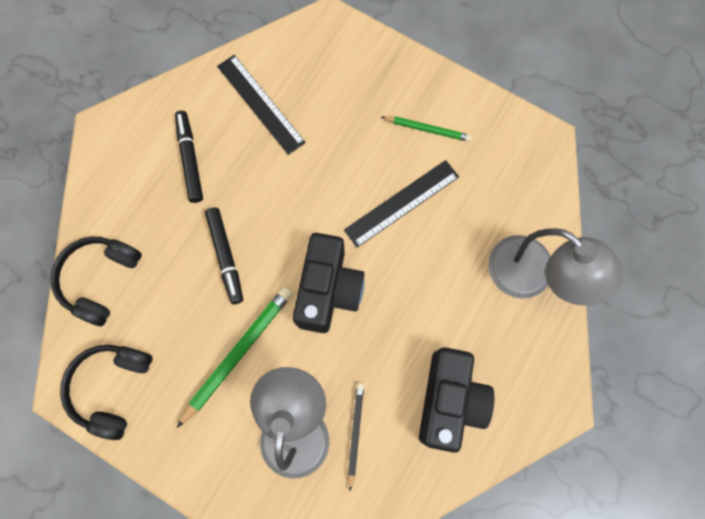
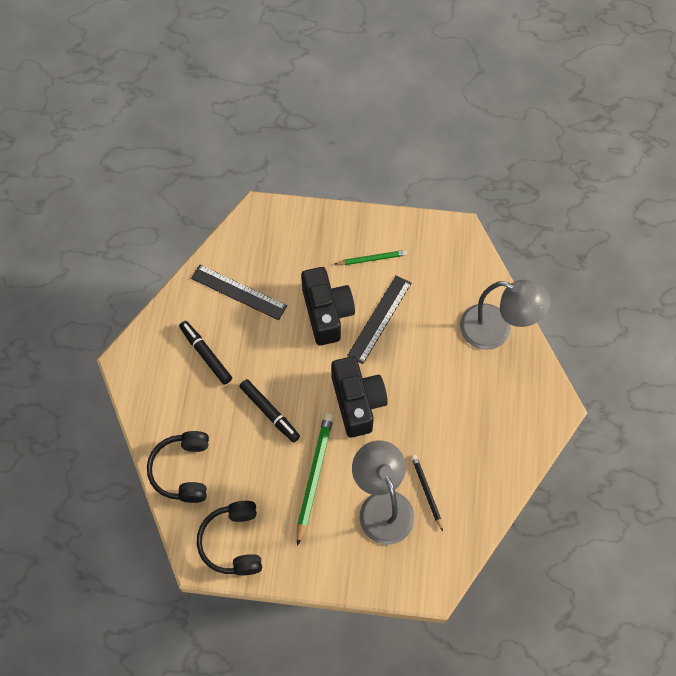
camera: 25 degrees left, 10 degrees down
(449, 400) = (481, 439): black camera -> black camera (326, 313)

